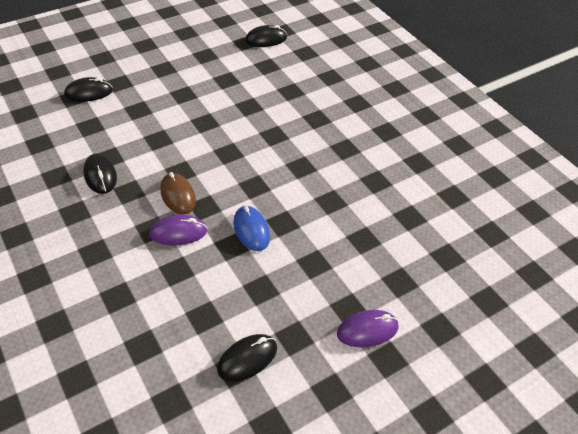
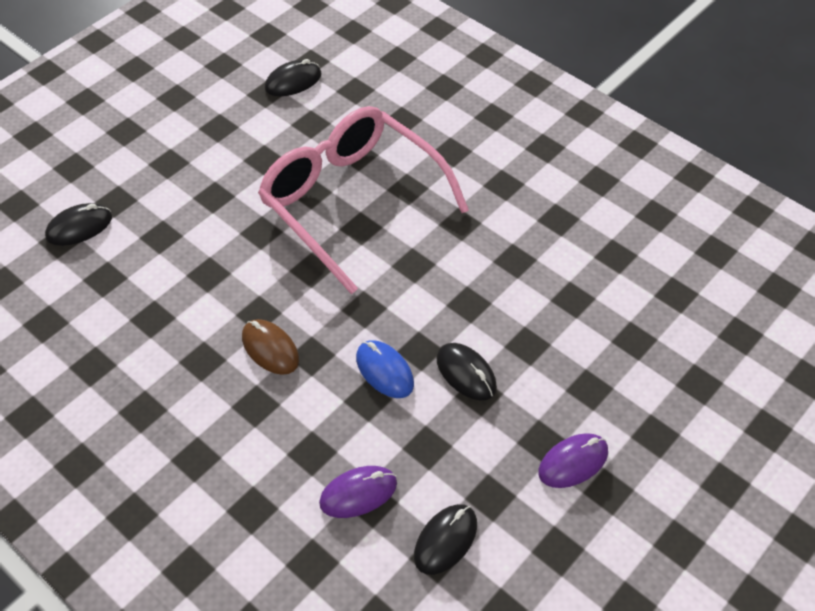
camera: 15 degrees left, 5 degrees up
(100, 175) = (153, 348): black mouse -> black mouse (466, 373)
(178, 232) = (293, 400): purple mouse -> purple mouse (358, 493)
(274, 117) = (351, 201): none -> pink glasses

